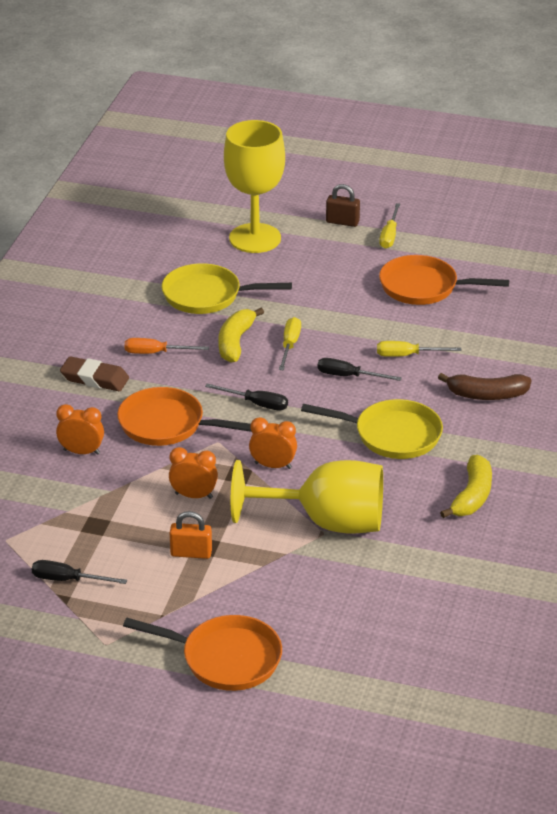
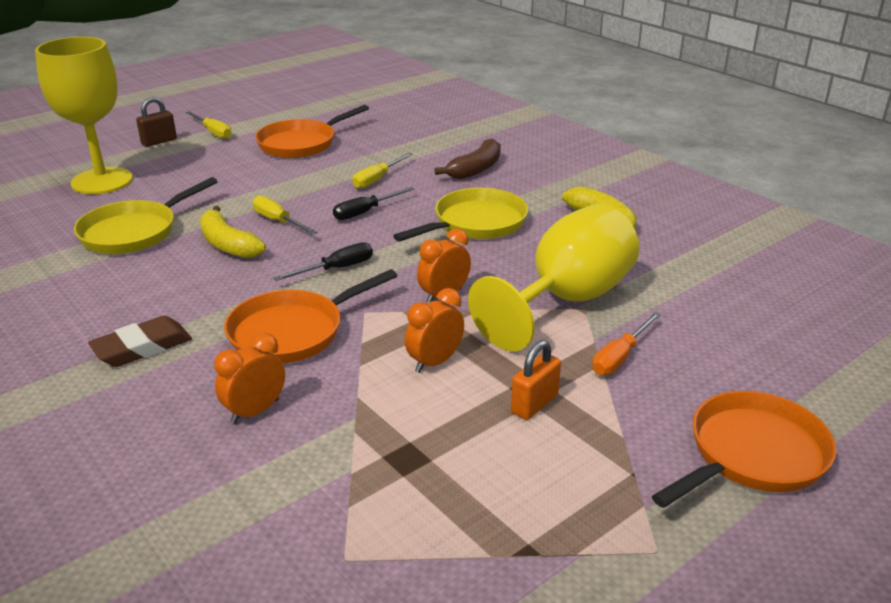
camera: 55 degrees left, 5 degrees down
(68, 580) = (491, 530): black screwdriver -> none
(156, 353) = (167, 292): orange screwdriver -> orange screwdriver (620, 357)

